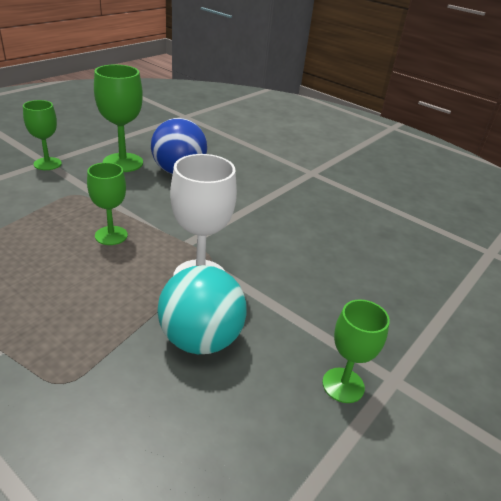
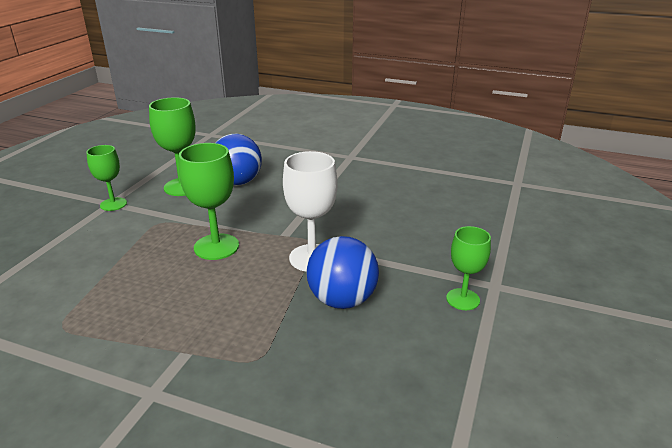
camera: 15 degrees left, 5 degrees down
(111, 235) = (216, 247): green goblet -> green goblet, size x1.54
(201, 339) = (342, 300): turquoise ball -> blue ball

